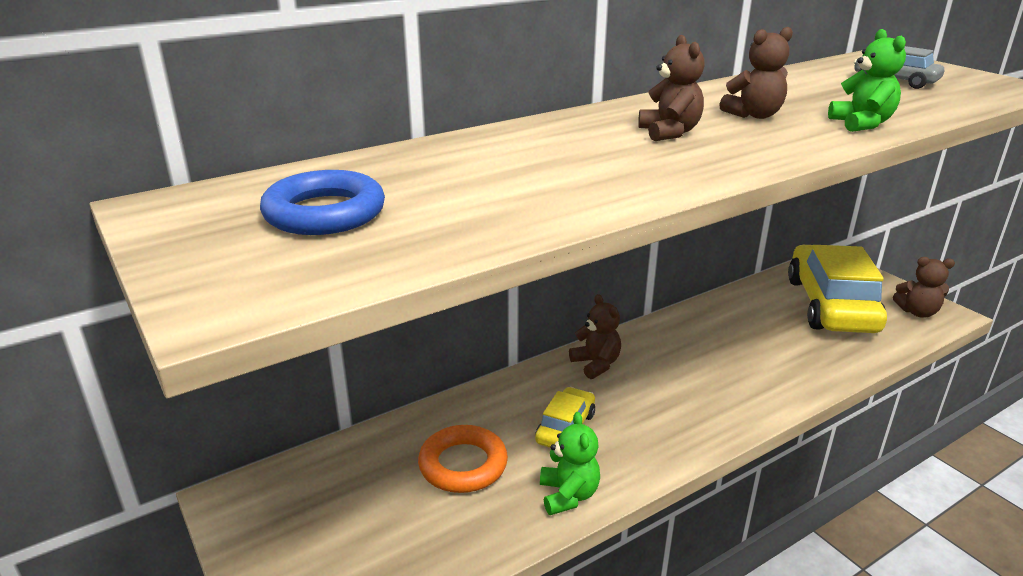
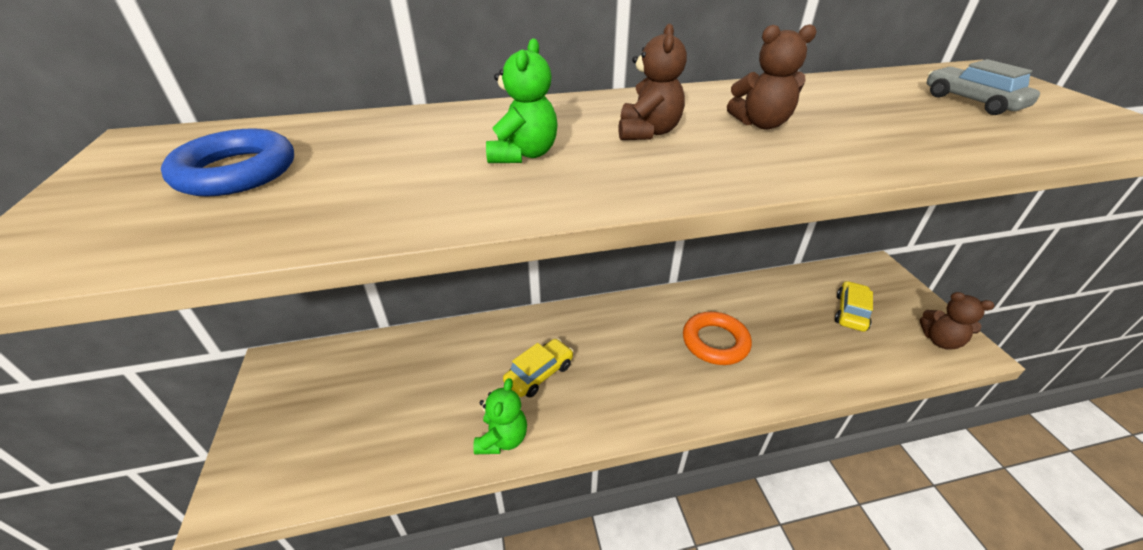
camera: 20 degrees right, 10 degrees up
(463, 465) = (442, 384): orange ring -> orange ring (715, 342)
(596, 364) = (600, 320): brown teddy bear -> none
(830, 305) = (850, 312): yellow car -> yellow car, size x0.47
(861, 124) = (879, 152): green teddy bear -> green teddy bear (523, 154)

